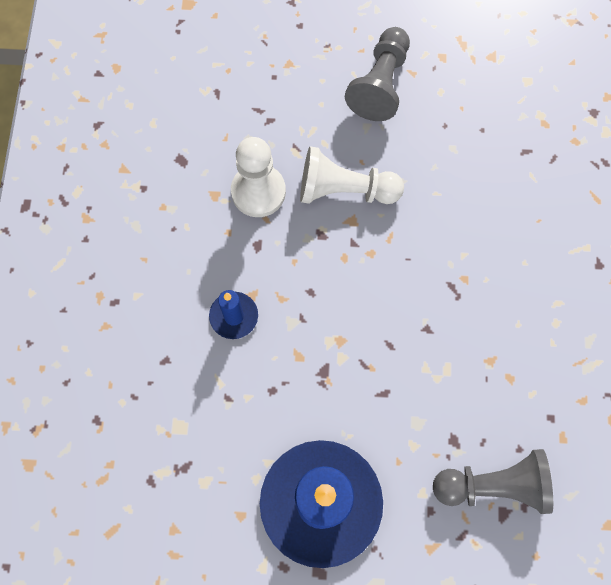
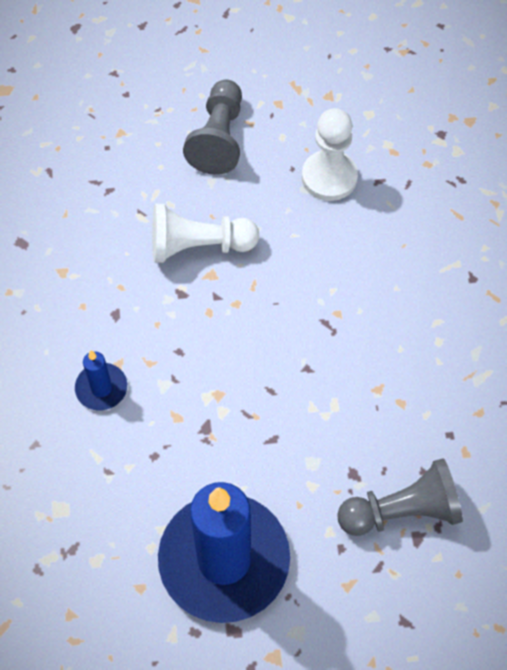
camera: 10 degrees left, 10 degrees down
(258, 192) = (108, 261): white pawn -> white pawn (329, 177)

